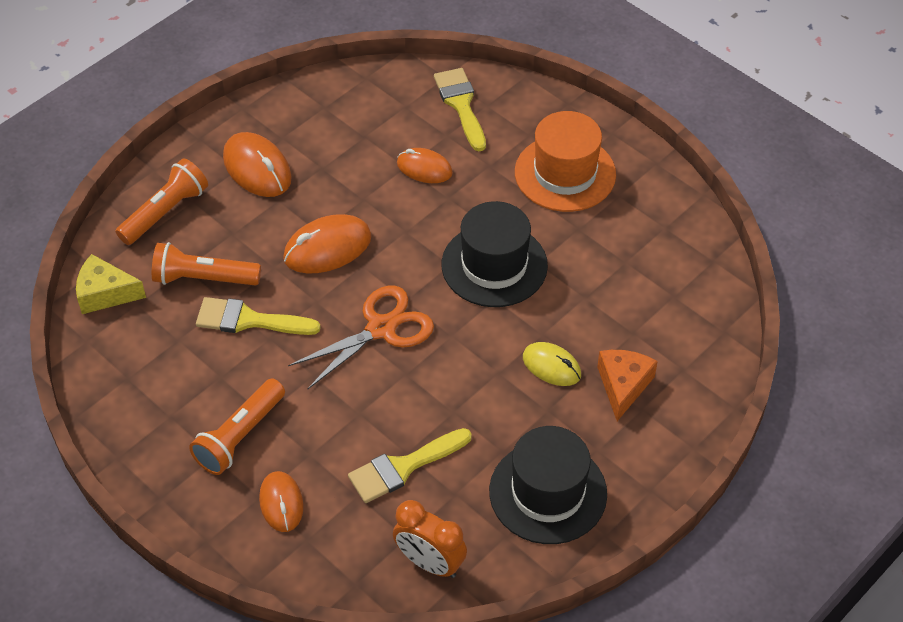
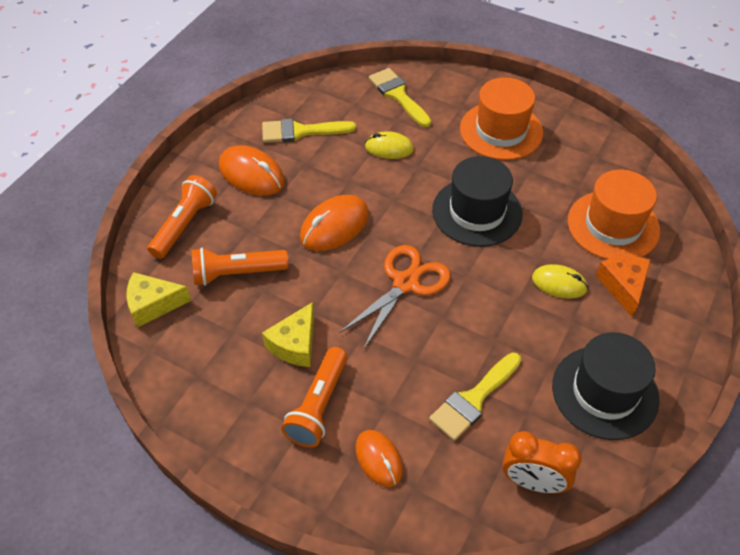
camera: 15 degrees left, 0 degrees up
(238, 368) = (295, 344): none -> yellow cheese
(248, 320) = (289, 300): yellow brush -> yellow brush (300, 131)
(424, 168) = (389, 148): orange mouse -> yellow mouse
(645, 314) = (613, 225): none -> orange hat

